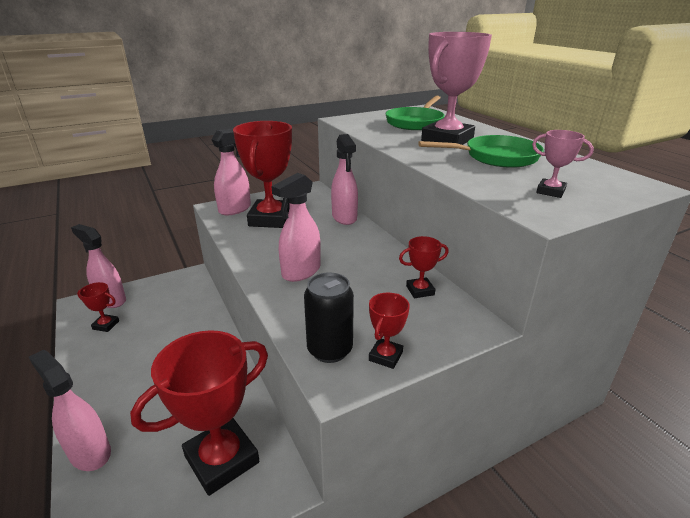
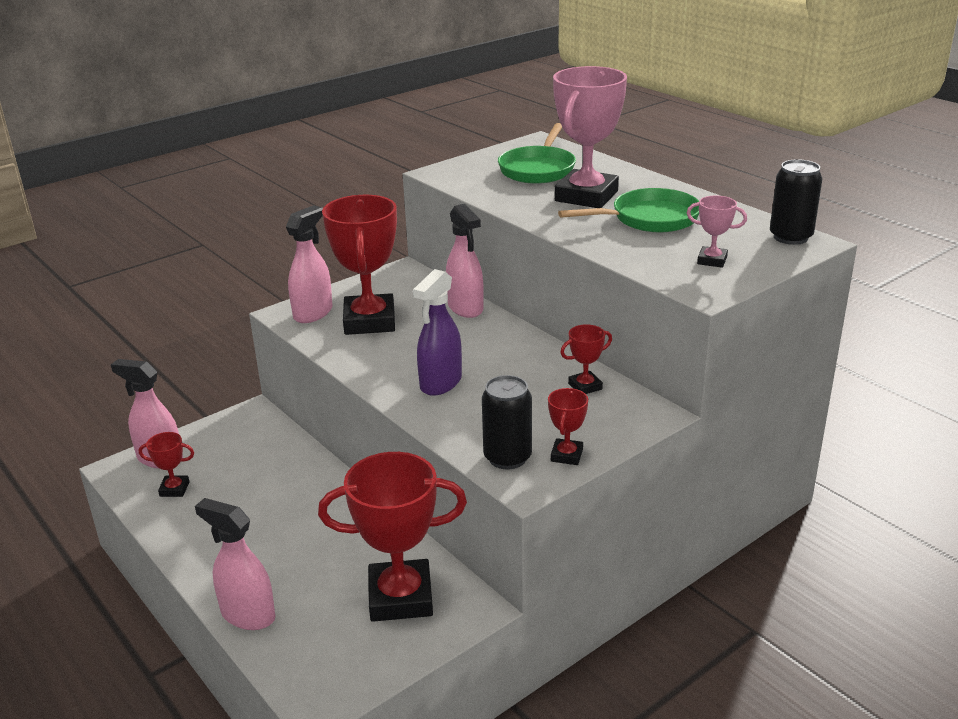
camera: 10 degrees left, 0 degrees up
(222, 459) = (400, 597): red trophy -> red trophy turned 45 degrees clockwise
(301, 272) = (440, 383): pink spray bottle -> purple spray bottle
(626, 180) = (790, 237): none -> black can

